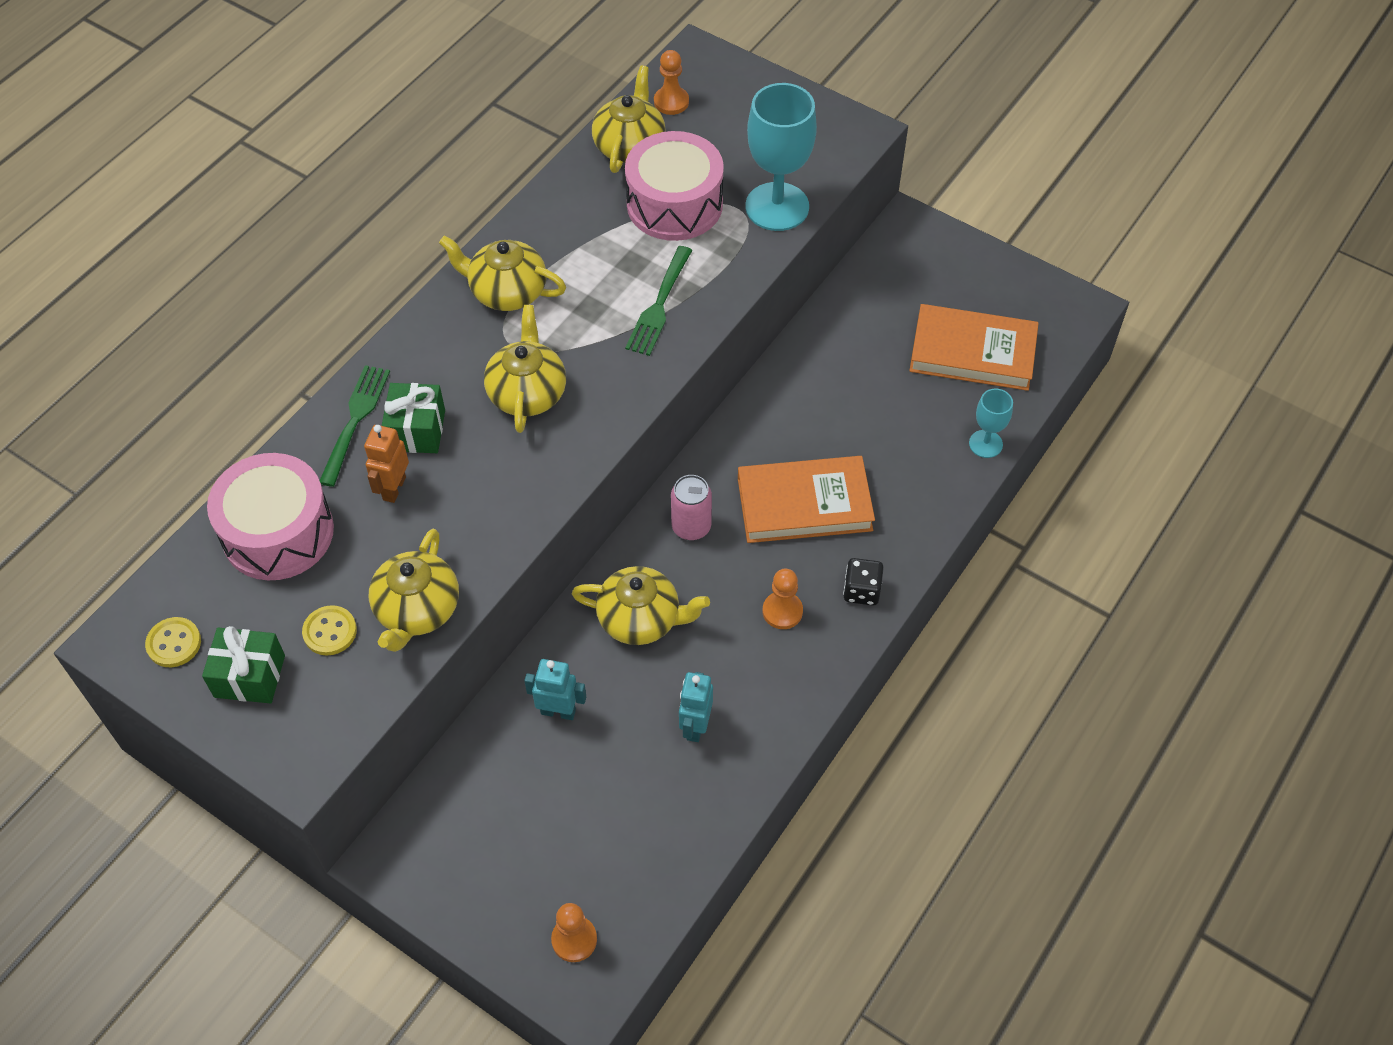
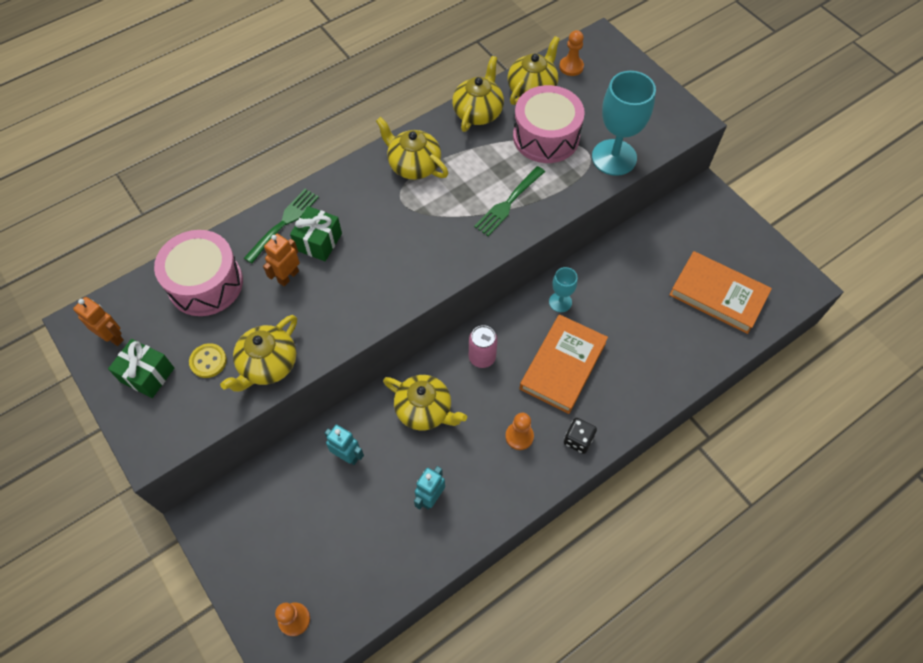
camera: 20 degrees right, 5 degrees up
(174, 643) = (112, 337): yellow button -> orange robot
(527, 392) = (398, 237): yellow teapot -> yellow teapot (478, 112)
(804, 504) = (562, 366): orange book -> orange book turned 75 degrees counterclockwise
(985, 444) = (703, 363): turquoise goblet -> turquoise goblet (560, 302)

